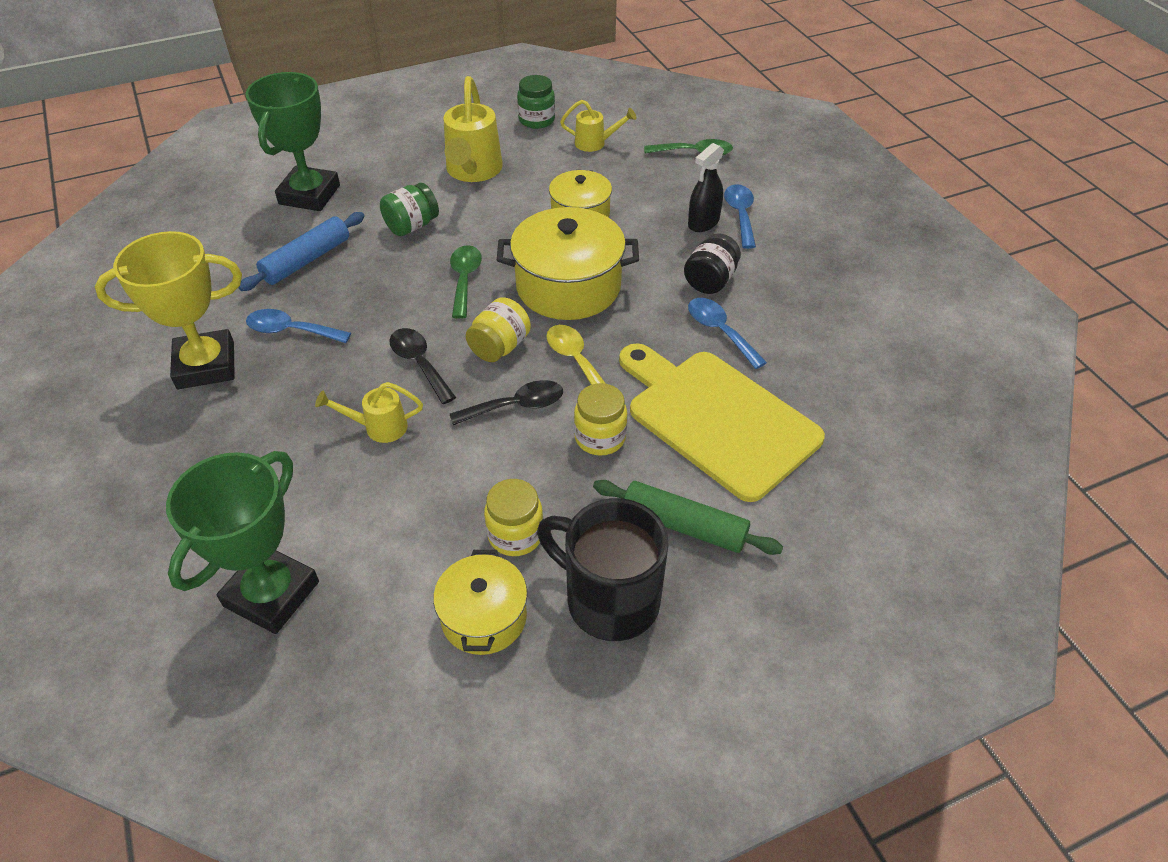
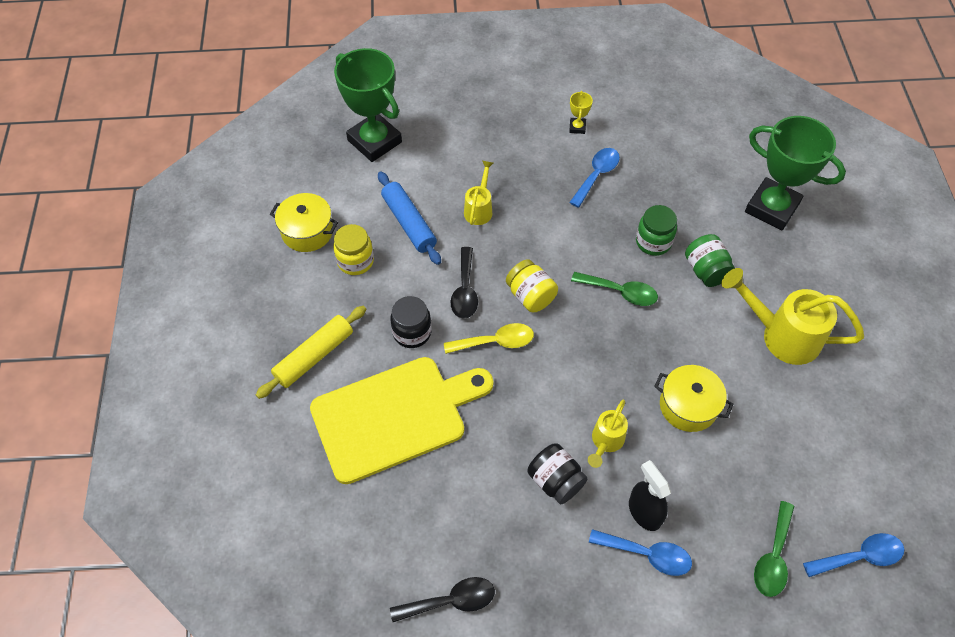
camera: 110 degrees right, 10 degrees up
(206, 365) = (577, 127): yellow trophy -> yellow trophy, size x0.40
(306, 260) = (679, 194): blue rolling pin -> blue rolling pin (409, 223)
(419, 363) = (532, 243): black spoon -> black spoon (451, 601)
(536, 120) = (870, 418): green jar -> green jar (653, 242)
(568, 286) = (586, 364): yellow pot -> none
(595, 143) = (812, 461): yellow watering can -> yellow watering can (605, 442)
(600, 438) = (412, 332): yellow jar -> black jar
(609, 599) = (284, 296): black mug -> none
(684, 525) = (314, 356): green rolling pin -> yellow rolling pin
(720, 331) = (487, 460): blue spoon -> blue spoon (859, 557)

